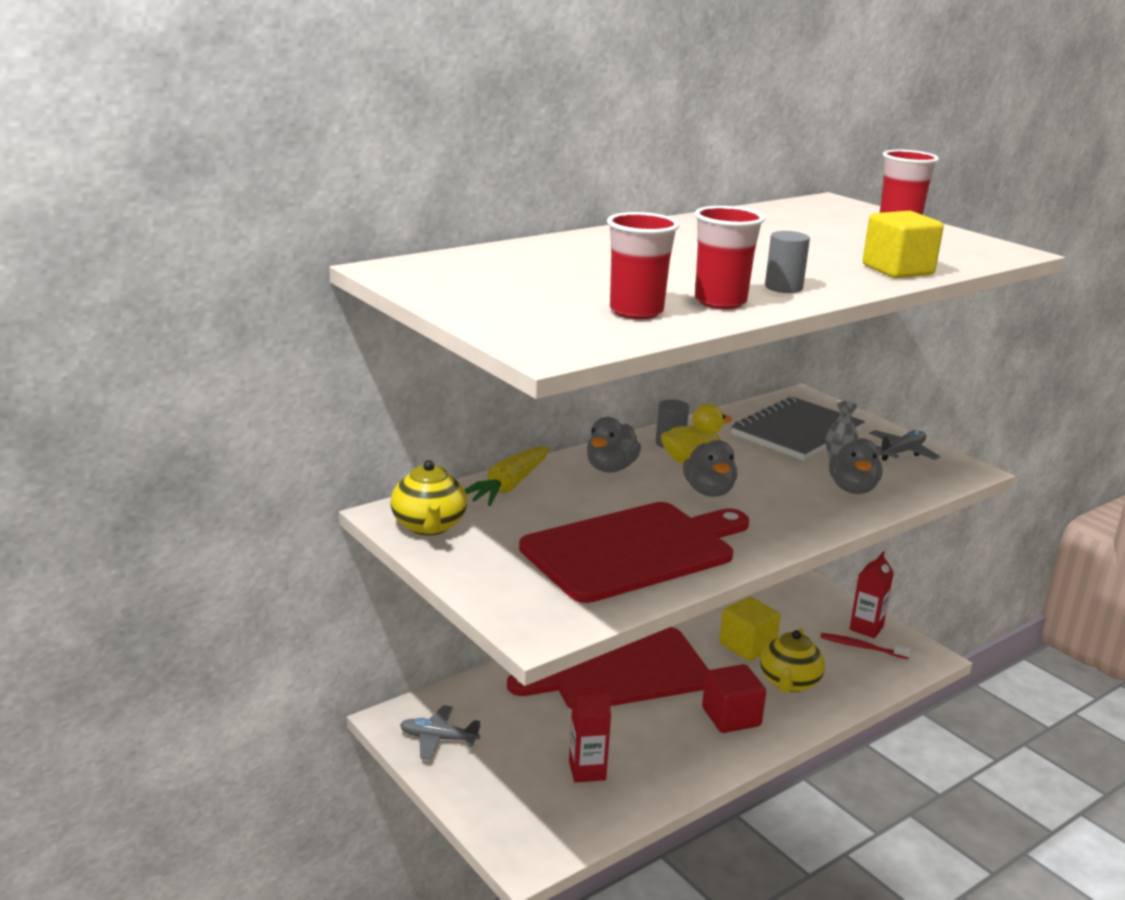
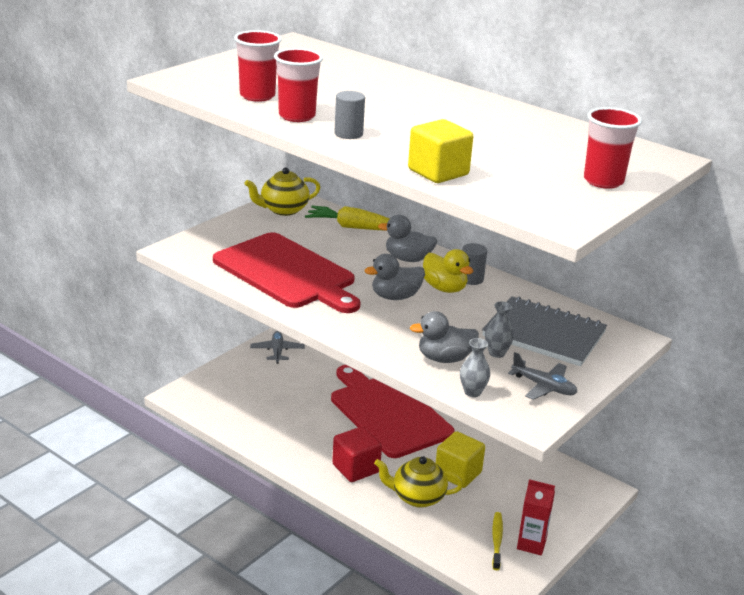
camera: 75 degrees right, 5 degrees up
(587, 771) = (268, 409): red carton -> none
(861, 647) = (497, 540): red toothbrush -> yellow toothbrush
(919, 487) = (472, 392): none -> grey vase

